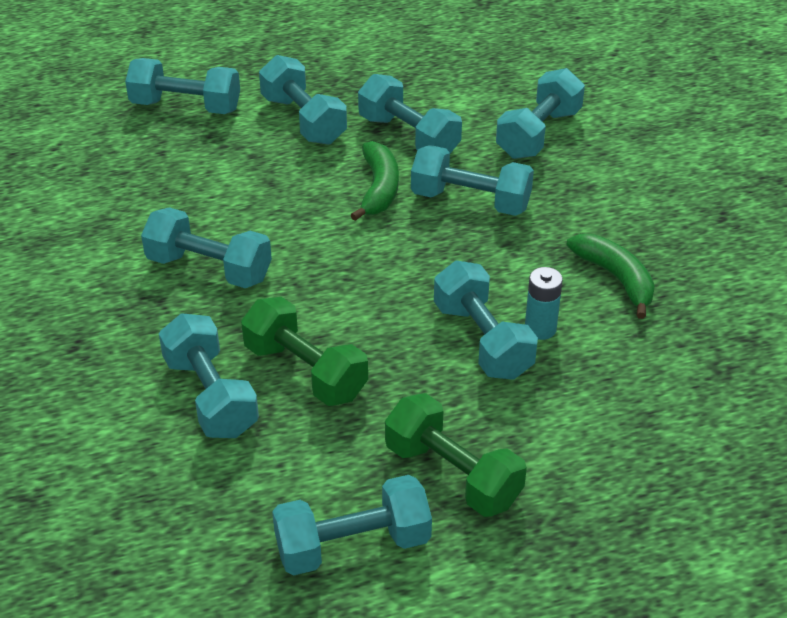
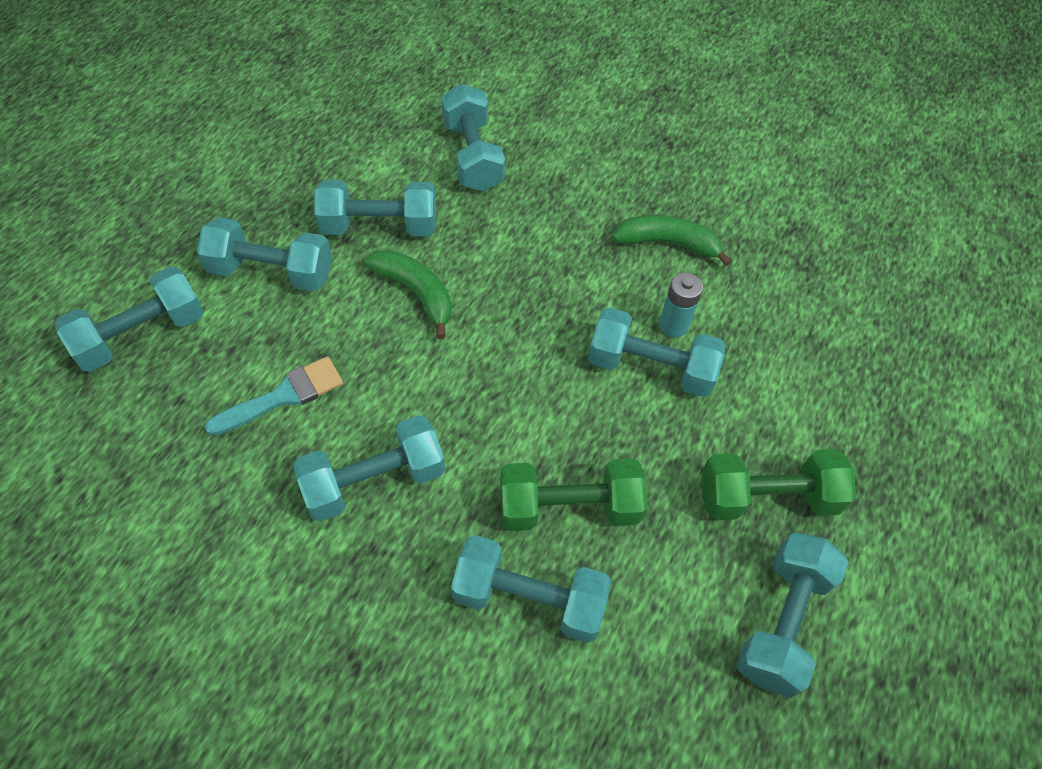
camera: 50 degrees left, 15 degrees up
(220, 189) = (284, 396): none -> turquoise brush
(470, 201) = (497, 252): turquoise dumbbell -> none

